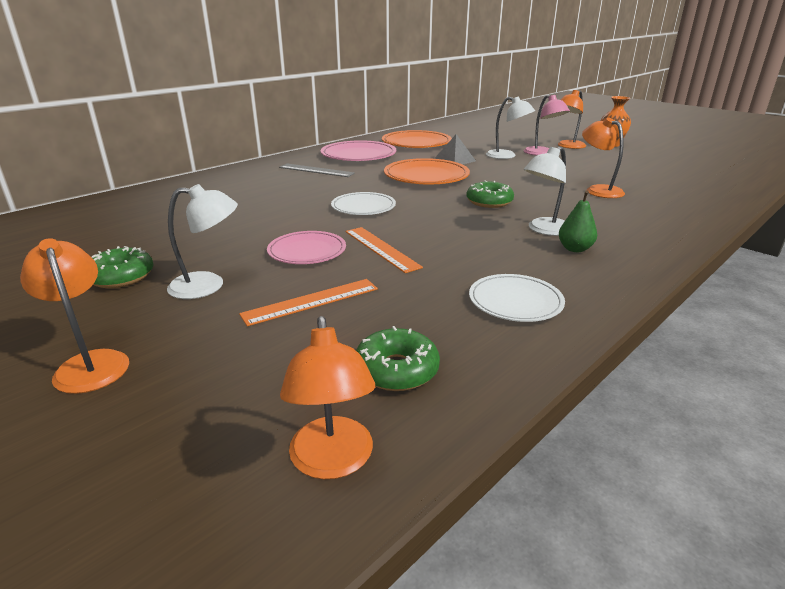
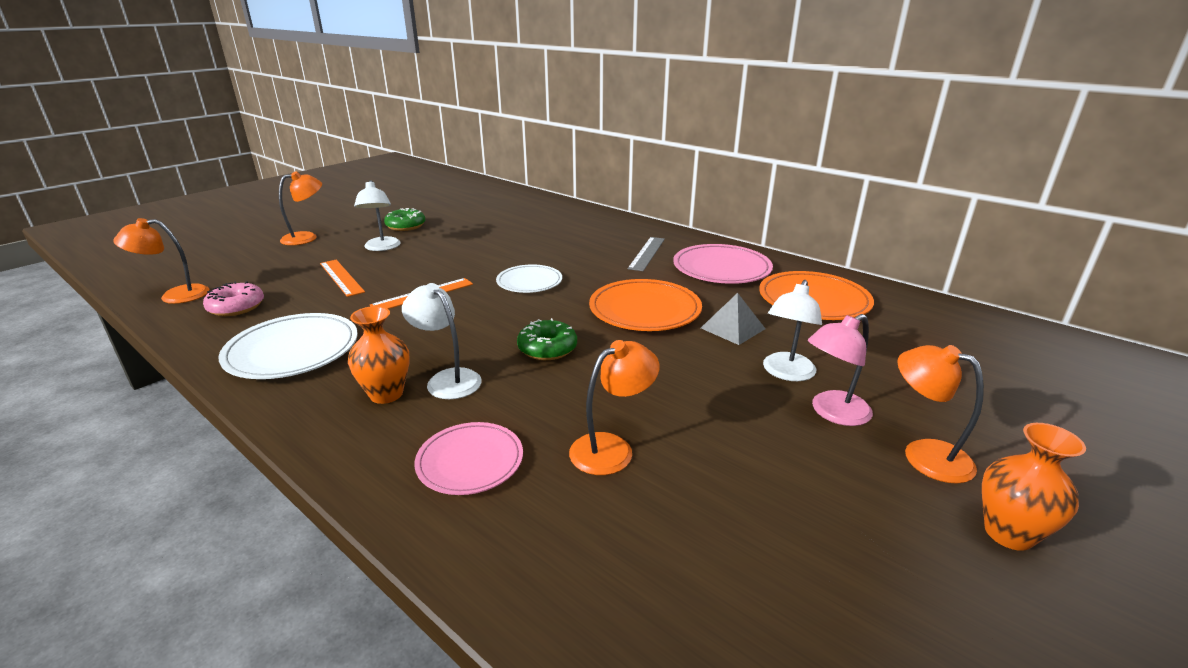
camera: 85 degrees right, 0 degrees up
(307, 251) = (427, 269): pink plate -> pink plate (470, 461)
(396, 370) = (236, 307): green donut -> pink donut
(515, 301) = (292, 350): white plate -> white plate, size x1.55
(574, 249) = (386, 394): green pear -> orange vase

